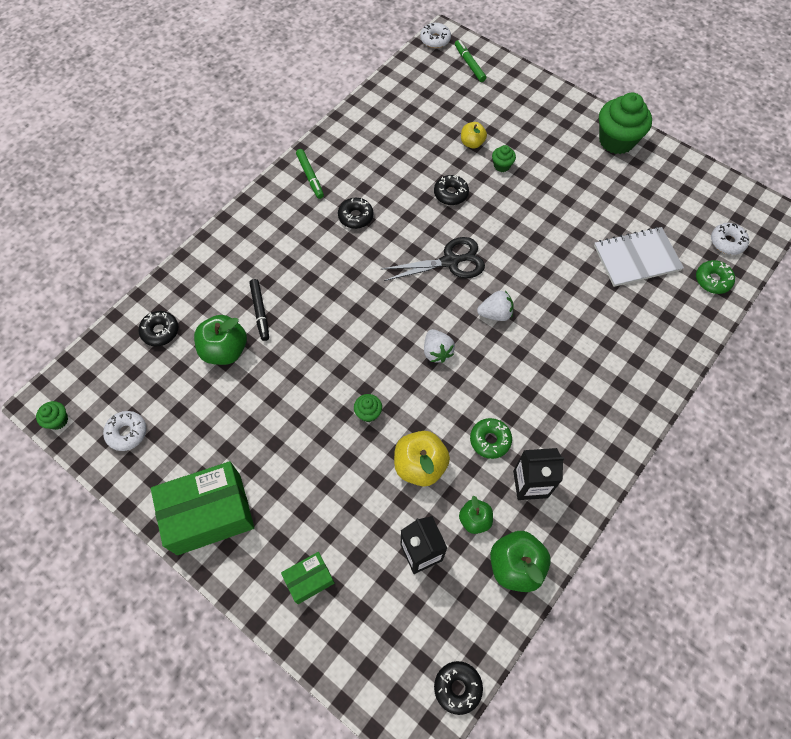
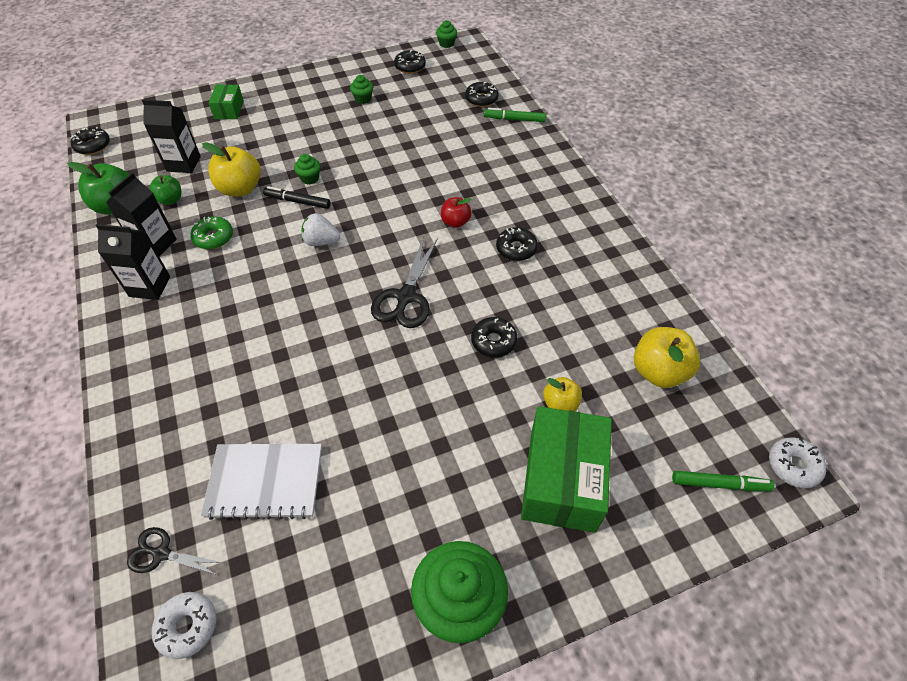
camera: 120 degrees right, 10 degrees down
(127, 433) = (410, 67): white donut -> black donut
(209, 514) = (317, 84): green box -> green box (561, 480)
(225, 350) = (436, 124): green apple -> none
(260, 312) = (456, 152): black marker -> black marker (298, 201)
(310, 176) = (593, 235): green marker -> green marker (514, 119)
(352, 268) = (455, 222): none -> red apple
(413, 106) = (658, 371): none -> yellow apple
(495, 314) = (319, 302): white strawberry -> none
(502, 165) = (503, 416): green cupcake -> green cupcake (363, 99)
(571, 448) = (150, 286): none -> black carton
(636, 258) = (265, 482): white notebook -> white notebook turned 75 degrees clockwise
(712, 280) = (161, 553): green donut -> black scissors

